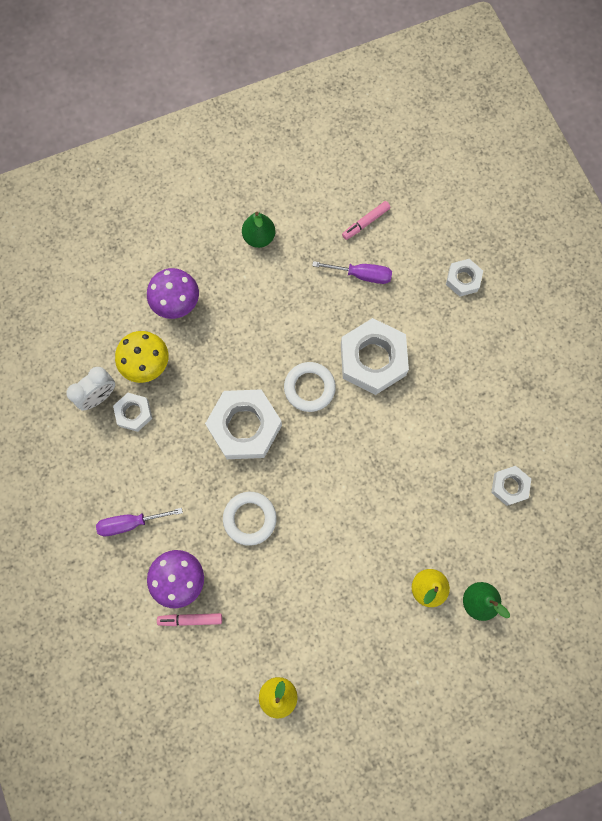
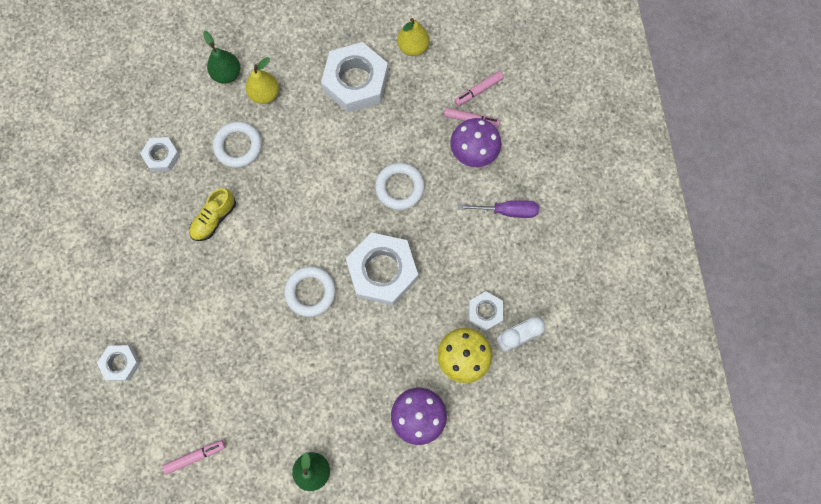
camera: 165 degrees left, 0 degrees up
(189, 658) = (478, 91): none -> pink marker
(361, 275) = (221, 396): purple screwdriver -> none
(373, 359) = (240, 304): white nut -> white nut (356, 82)
(430, 435) = (214, 219): none -> yellow shoe
(434, 519) = (238, 146): none -> white ring

